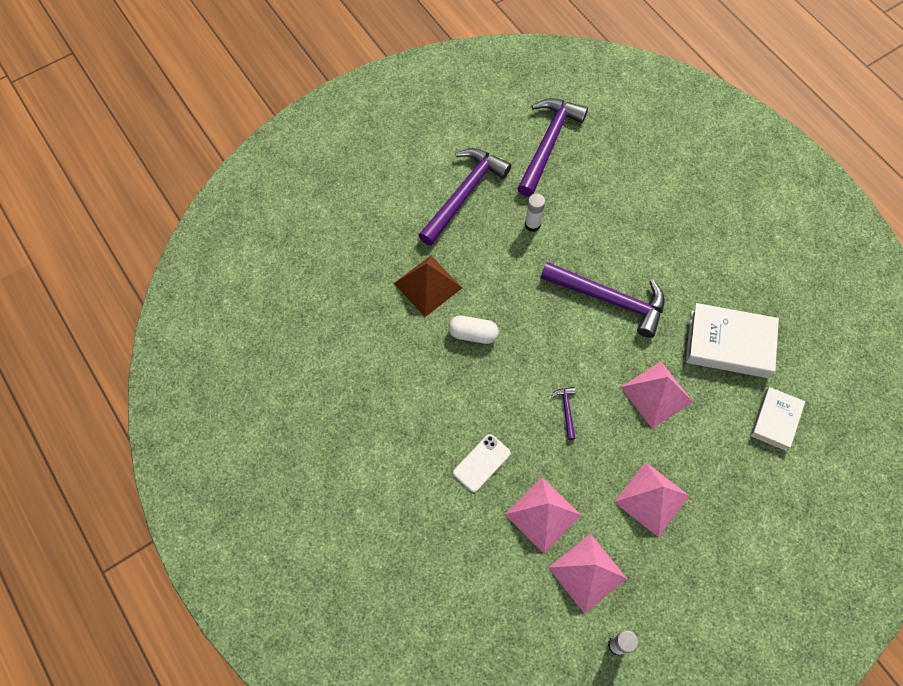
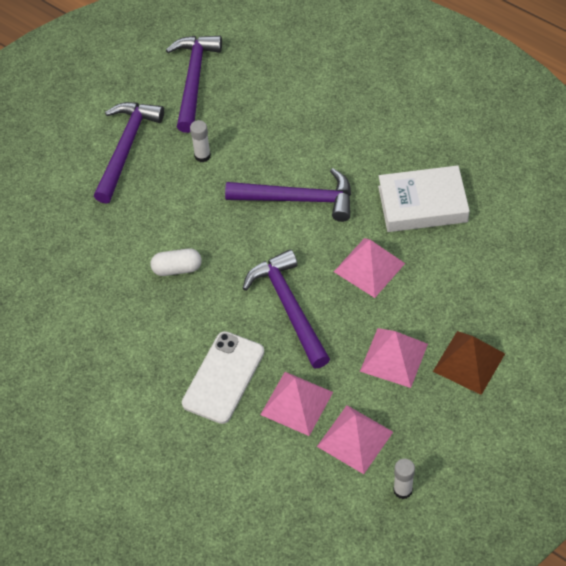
camera: 15 degrees left, 10 degrees down
(428, 285) = (118, 239): brown pyramid -> brown pyramid (469, 362)
(482, 463) = (223, 377): white phone -> white phone, size x1.65
(566, 410) = (289, 307): purple hammer -> purple hammer, size x2.46
(775, 420) = (486, 256): white book -> none

